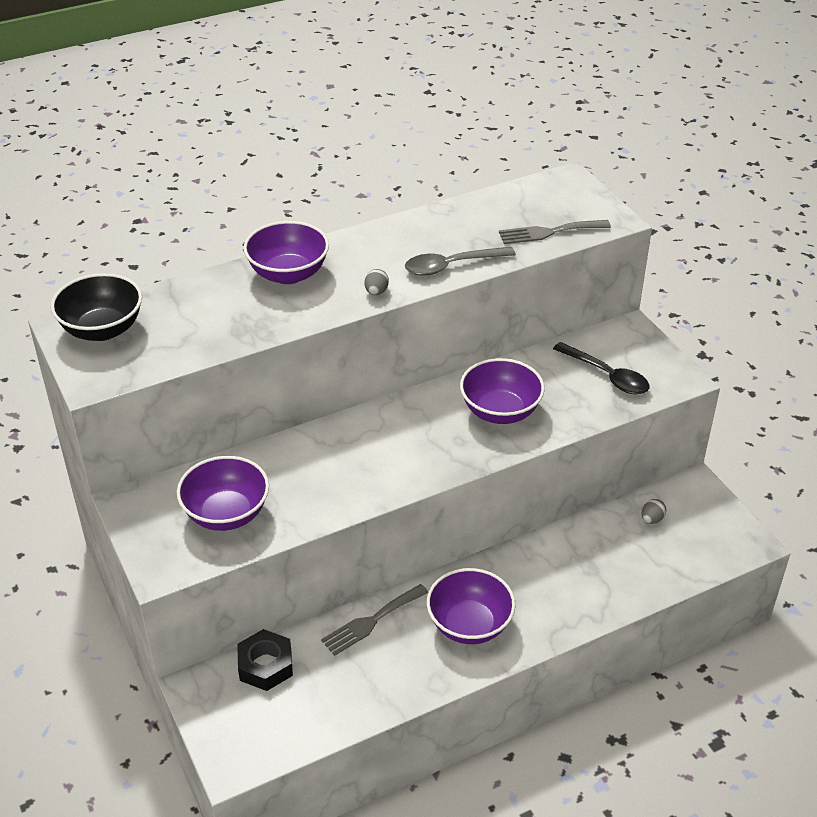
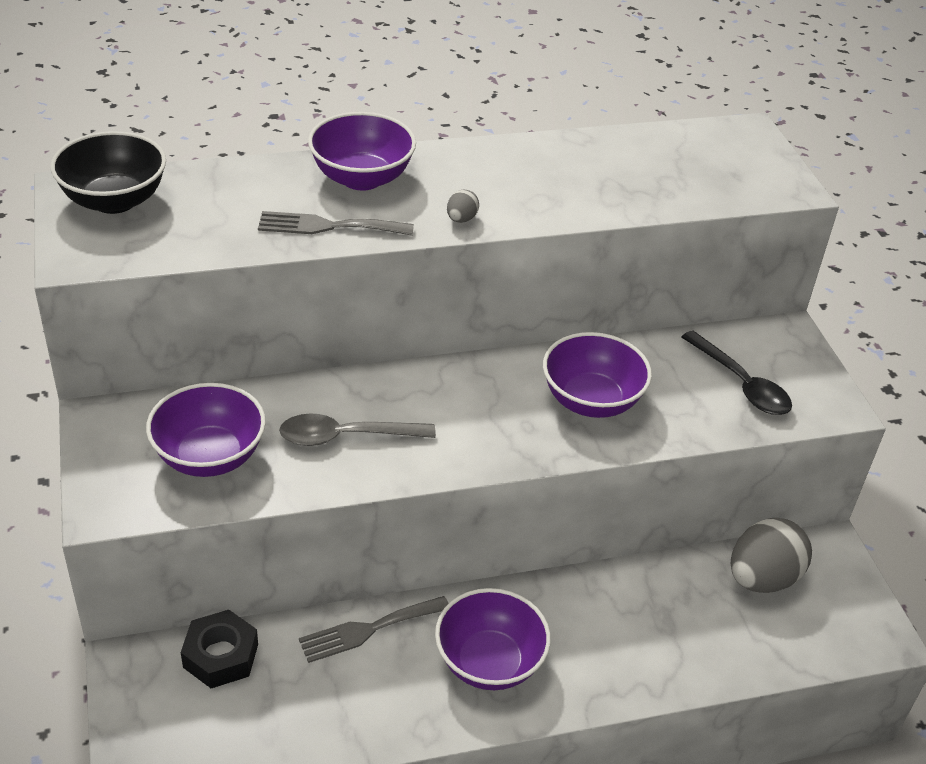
camera: 10 degrees right, 0 degrees up
(452, 266) = (567, 206): grey spoon -> grey spoon (346, 436)
(549, 232) = (703, 188): grey fork -> grey fork (328, 226)
(652, 519) = (762, 578): grey egg -> grey egg, size x2.34

